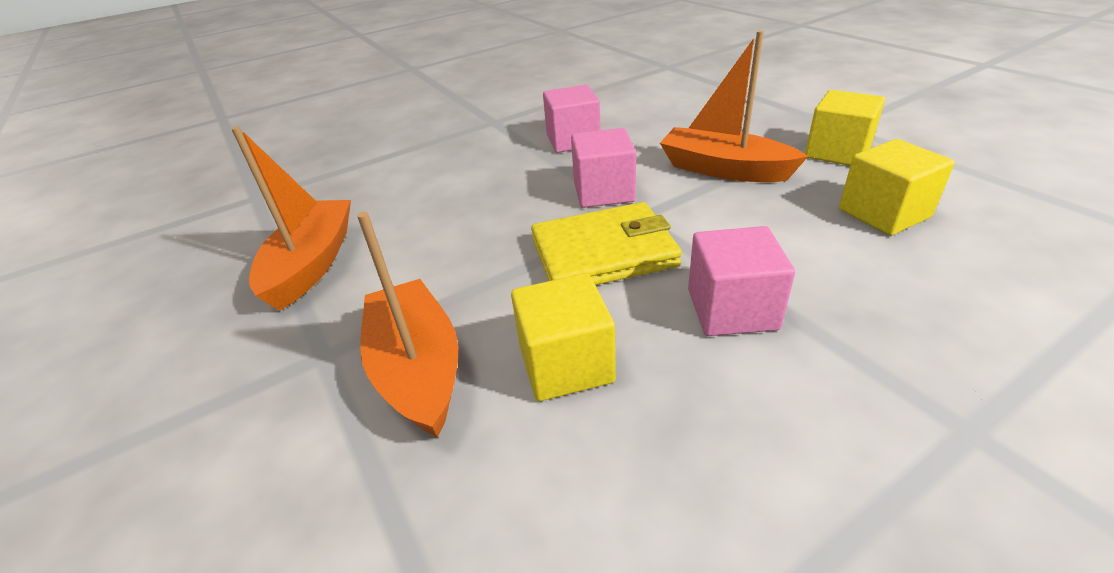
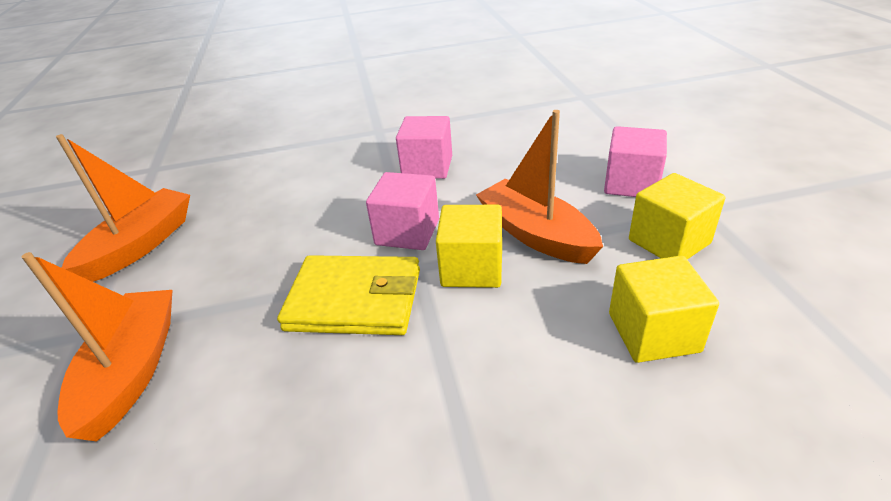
camera: 20 degrees right, 0 degrees up
(566, 364) = (235, 406): yellow cube -> yellow cube (472, 268)
(732, 309) = (411, 398): pink cube -> pink cube (631, 184)

